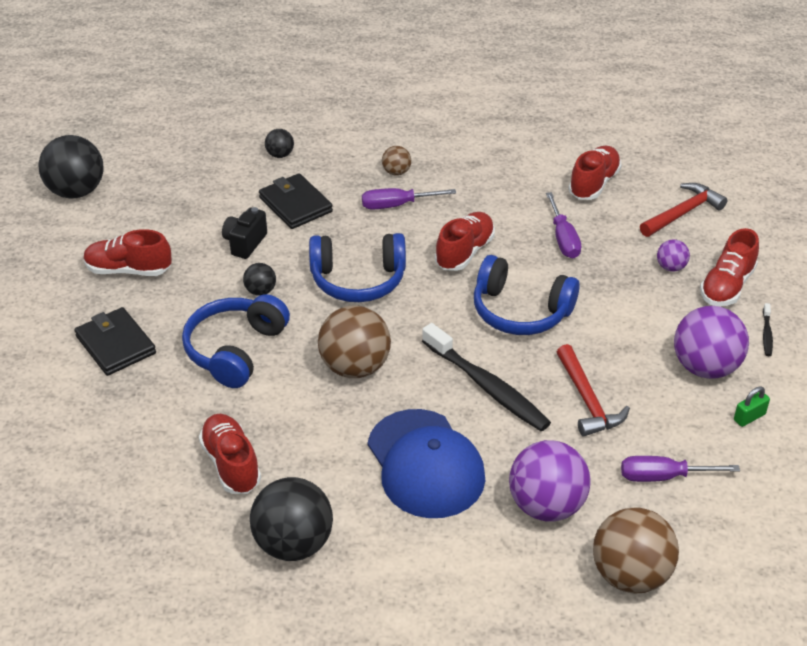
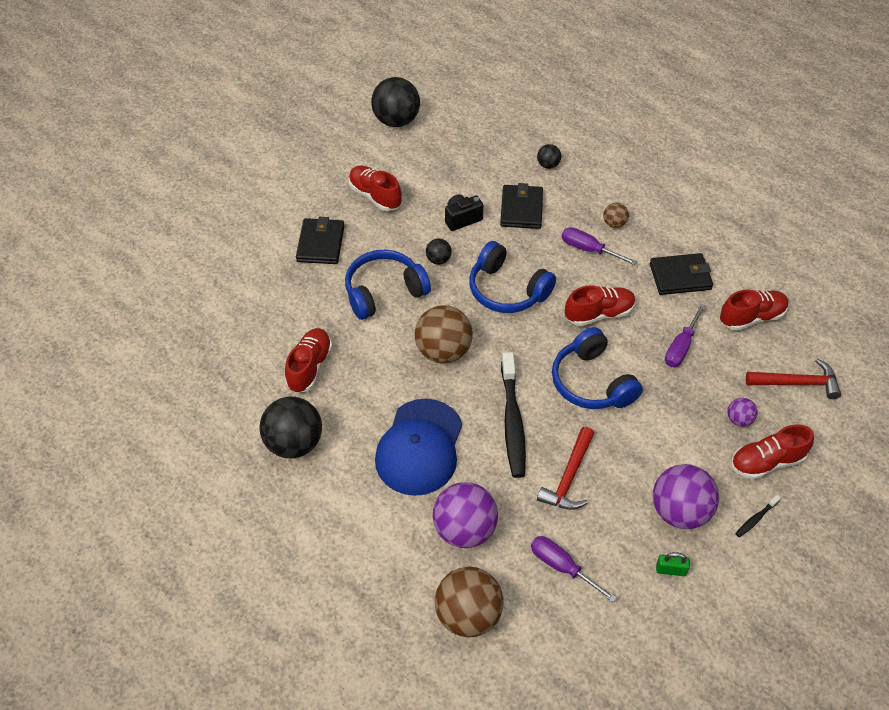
camera: 40 degrees right, 10 degrees up
(501, 184) = (680, 276): none -> black wallet

